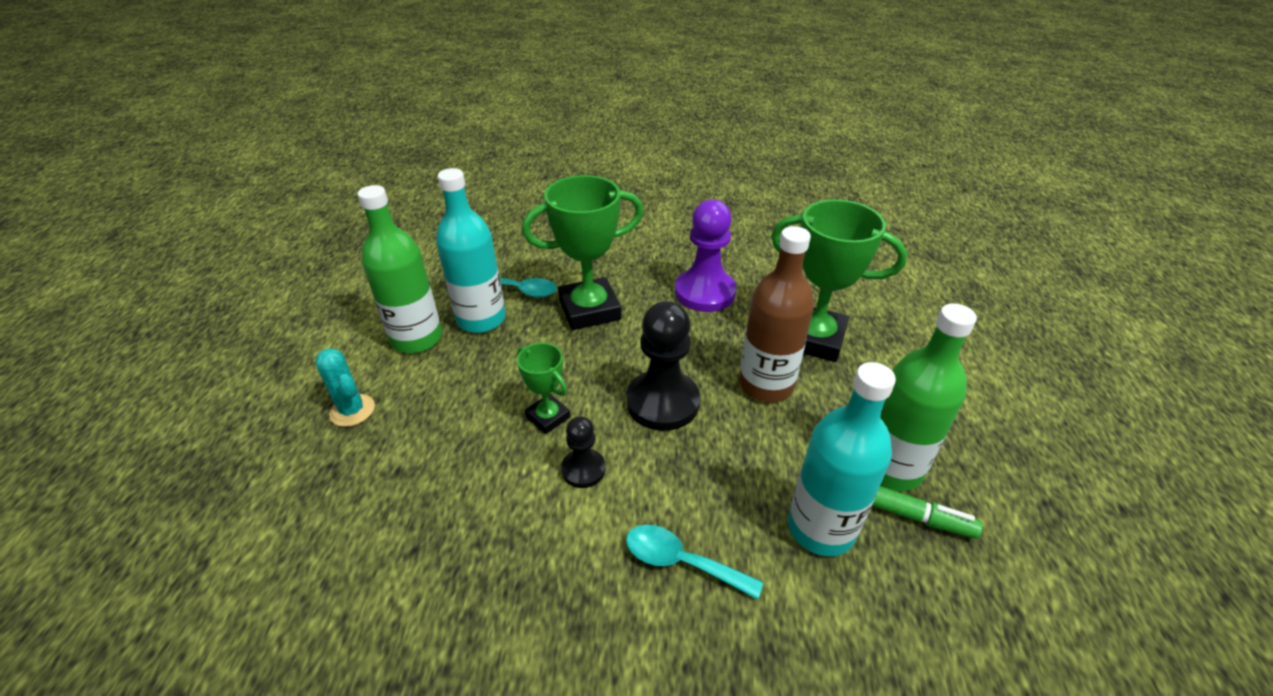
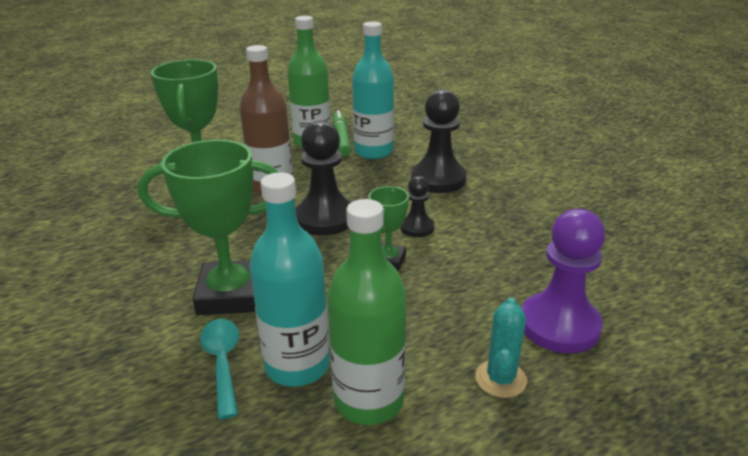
camera: 120 degrees left, 10 degrees down
(589, 310) = (230, 295): green trophy -> green trophy turned 45 degrees counterclockwise
(682, 562) = (438, 179): turquoise spoon -> black pawn
(705, 292) = (162, 239): purple pawn -> purple pawn (559, 325)

